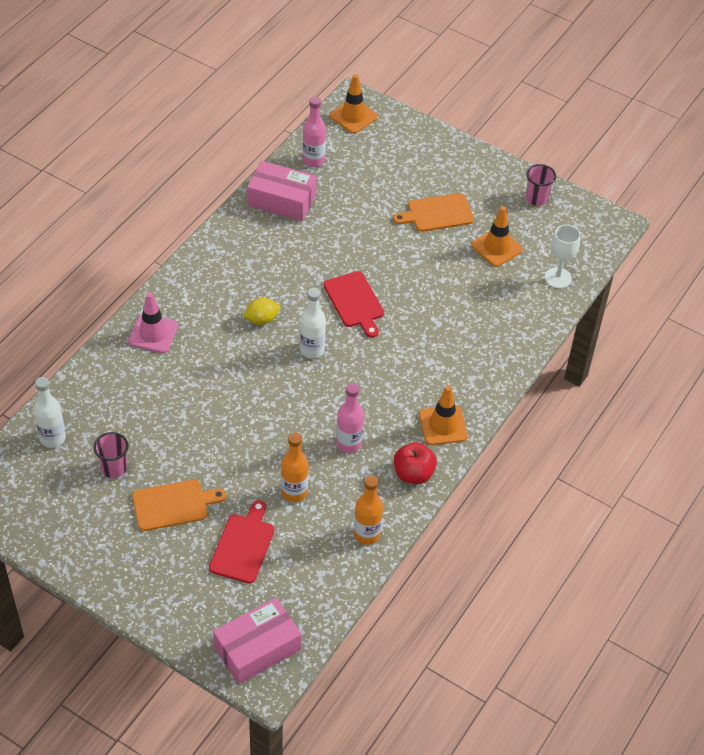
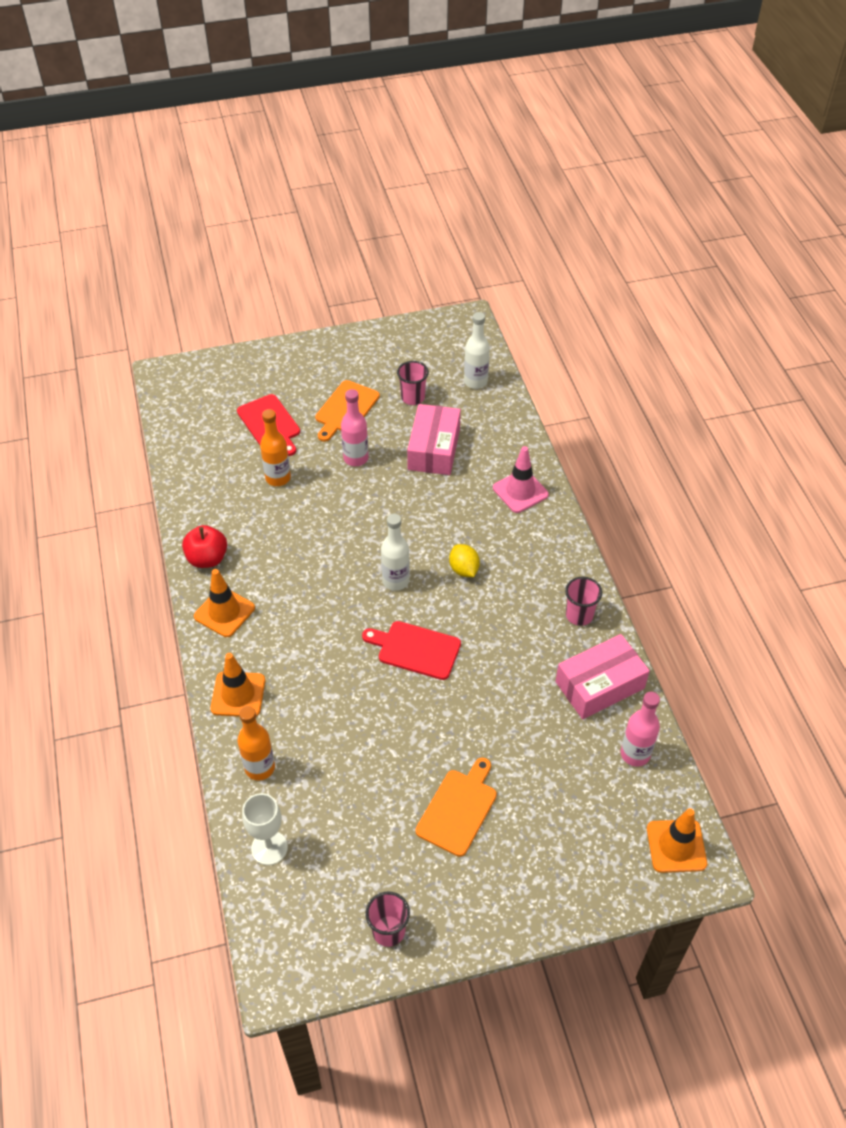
camera: 135 degrees right, 0 degrees up
(236, 238) = (579, 615): none -> pink cup
(257, 648) = (189, 384): pink box -> pink box (434, 449)
(262, 319) = (464, 569): yellow lemon -> yellow lemon turned 45 degrees counterclockwise
(349, 443) = (280, 539): pink bottle -> pink bottle (356, 458)
(366, 534) = (195, 494): orange bottle -> orange bottle (260, 768)
(496, 247) = (362, 825): orange traffic cone -> orange traffic cone (238, 694)

